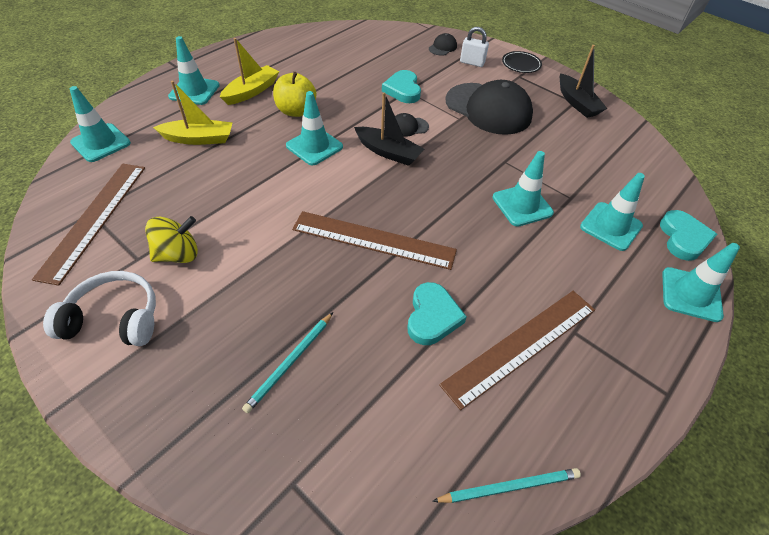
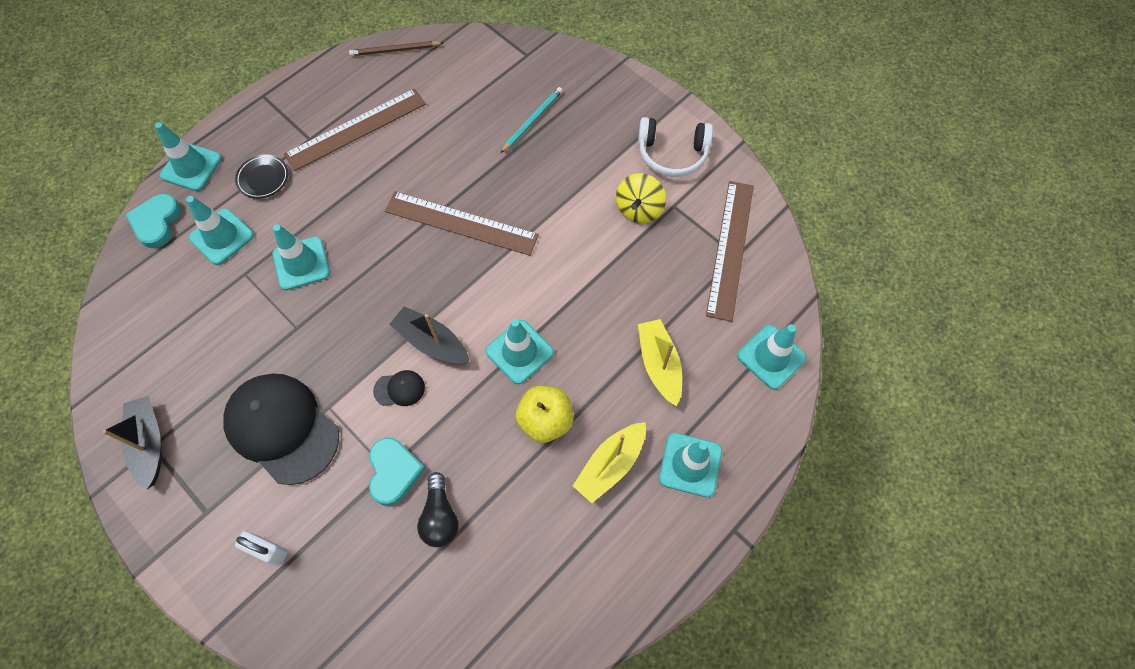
camera: 175 degrees left, 15 degrees up
(178, 254) = (639, 209): yellow spinning top -> yellow spinning top turned 45 degrees counterclockwise
(199, 139) = (659, 364): yellow boat -> yellow boat turned 75 degrees clockwise
(368, 73) = (440, 516): none -> black light bulb
(432, 317) = (420, 151): turquoise heart -> none
(442, 47) = (305, 601): black cap -> none
(509, 487) = (395, 50): turquoise pencil -> brown pencil
(521, 64) = (189, 547): black plate -> black plate (263, 178)

